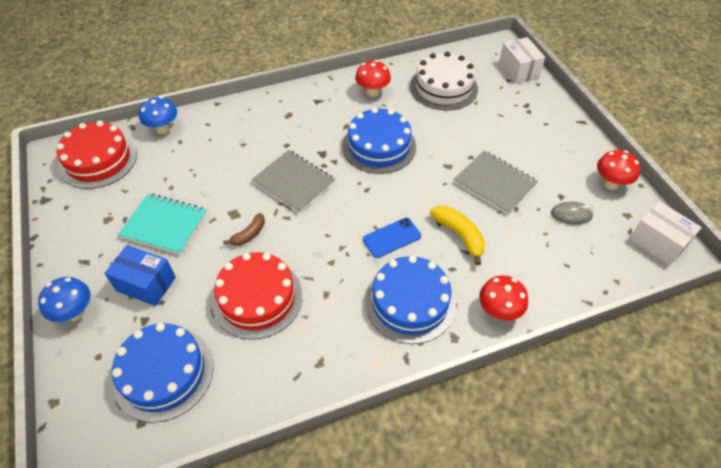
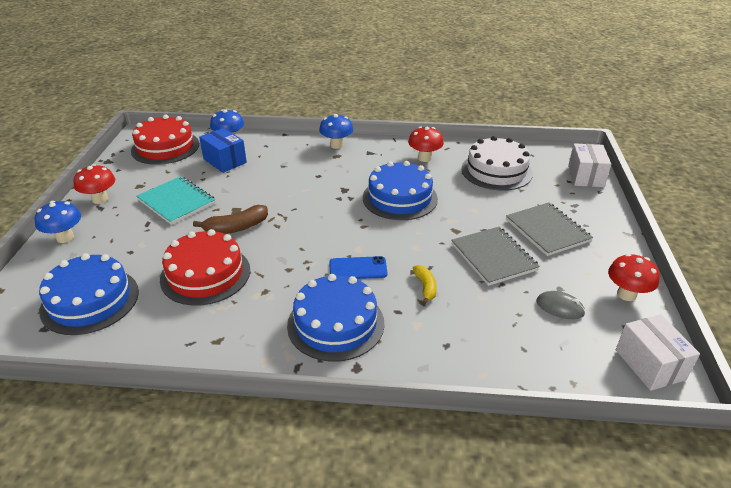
camera: 25 degrees right, 15 degrees down
(146, 284) = (130, 236): blue box -> blue box (225, 161)
(249, 234) = (236, 228): brown banana -> brown banana, size x1.56
(279, 101) = (336, 145): none -> blue mushroom
(294, 182) = (303, 203): grey notebook -> grey notebook (547, 230)
(459, 235) = (425, 287): yellow banana -> yellow banana, size x0.64
(498, 311) = (419, 362): red mushroom -> red mushroom (100, 199)

